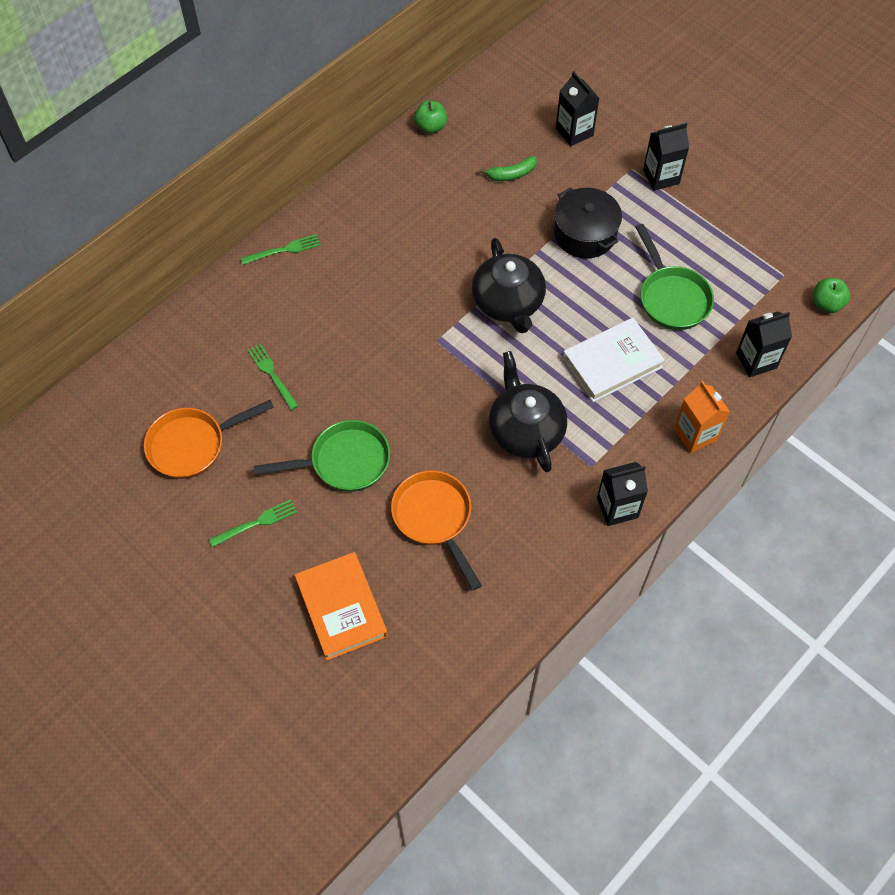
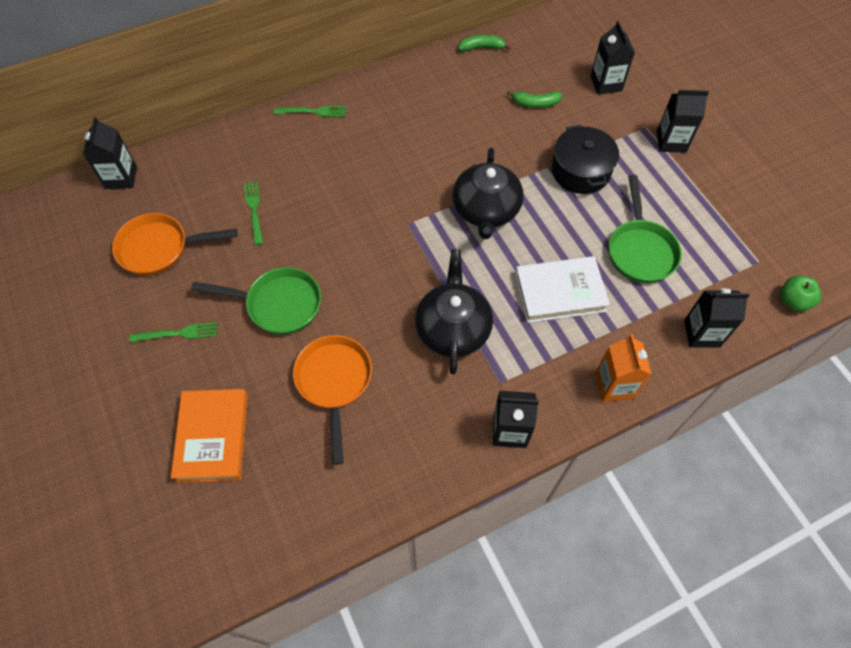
camera: 20 degrees right, 0 degrees up
(110, 383) = (121, 177): none -> black carton
(430, 127) = (481, 47): green apple -> green banana

